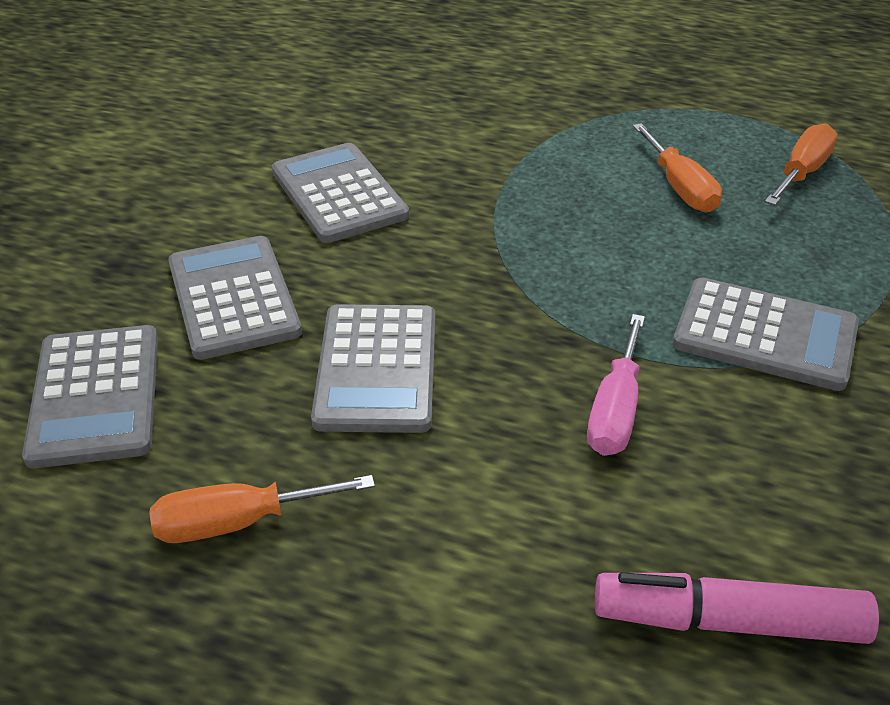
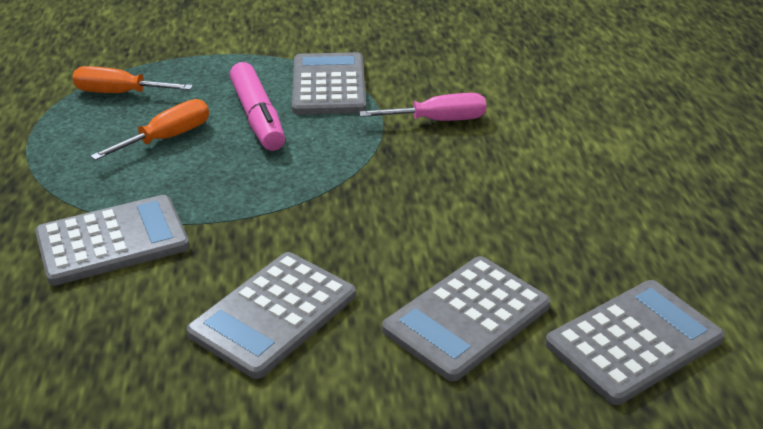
camera: 115 degrees left, 5 degrees down
(238, 522) = (655, 224): orange screwdriver -> none
(377, 369) = (481, 215): grey calculator -> grey calculator (112, 241)
(728, 622) = (548, 70): pink marker -> pink marker (257, 117)

